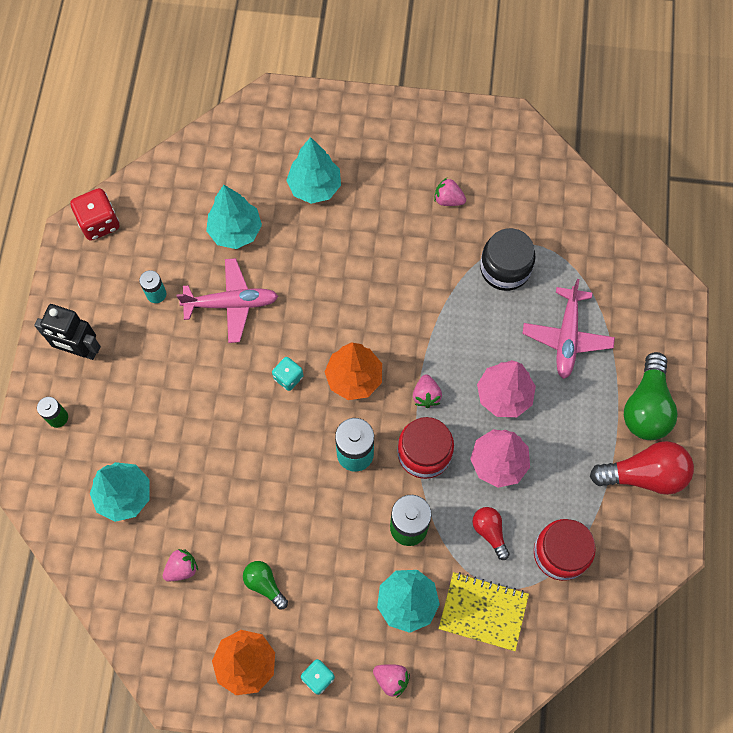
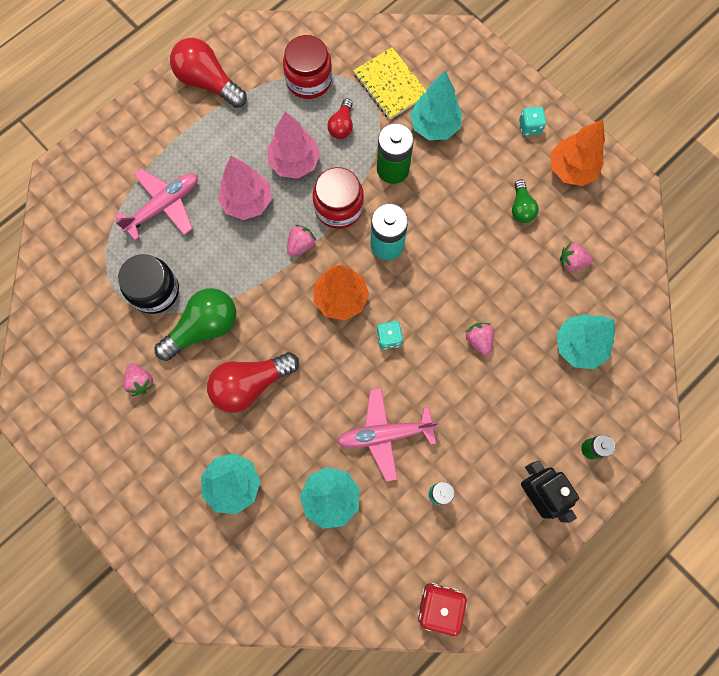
camera: 140 degrees left, 5 degrees up
(231, 303) = (384, 434): pink plane -> pink plane turned 45 degrees counterclockwise
(365, 260) = (250, 384): none -> red light bulb
(391, 679) = (483, 92): pink strawberry -> pink strawberry (479, 340)
(646, 406) = (161, 120): green light bulb -> green light bulb (203, 328)

